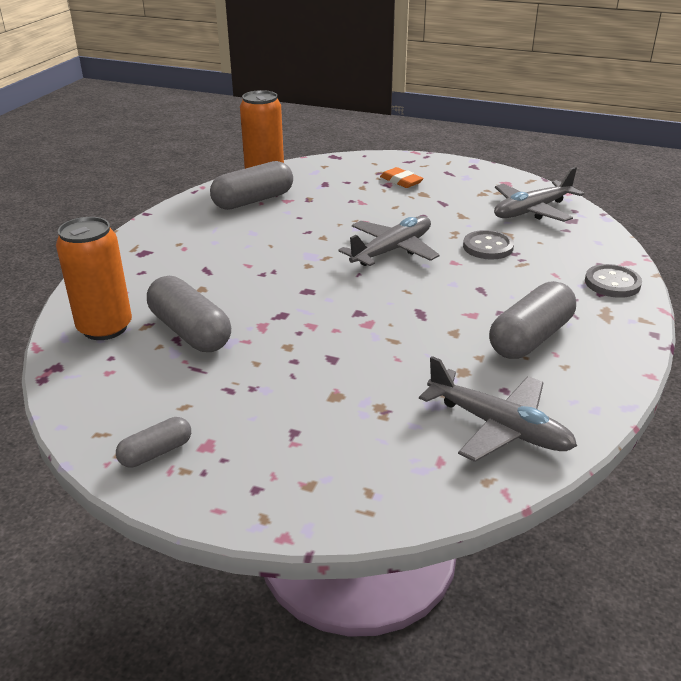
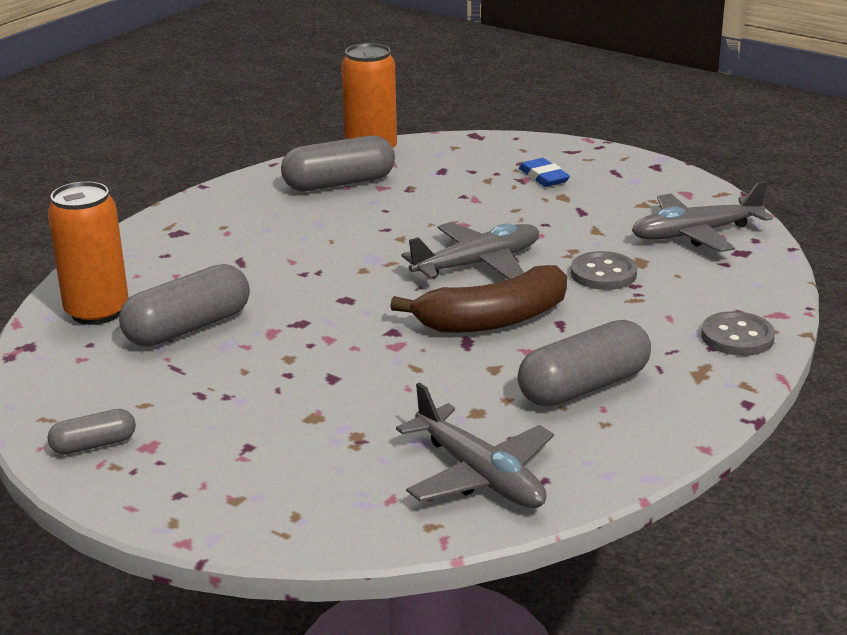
camera: 15 degrees right, 5 degrees down
(190, 331) = (188, 328): grey capsule -> grey capsule turned 75 degrees clockwise
(401, 181) = (543, 177): orange eraser -> blue eraser
(430, 293) = (493, 320): none -> brown banana

